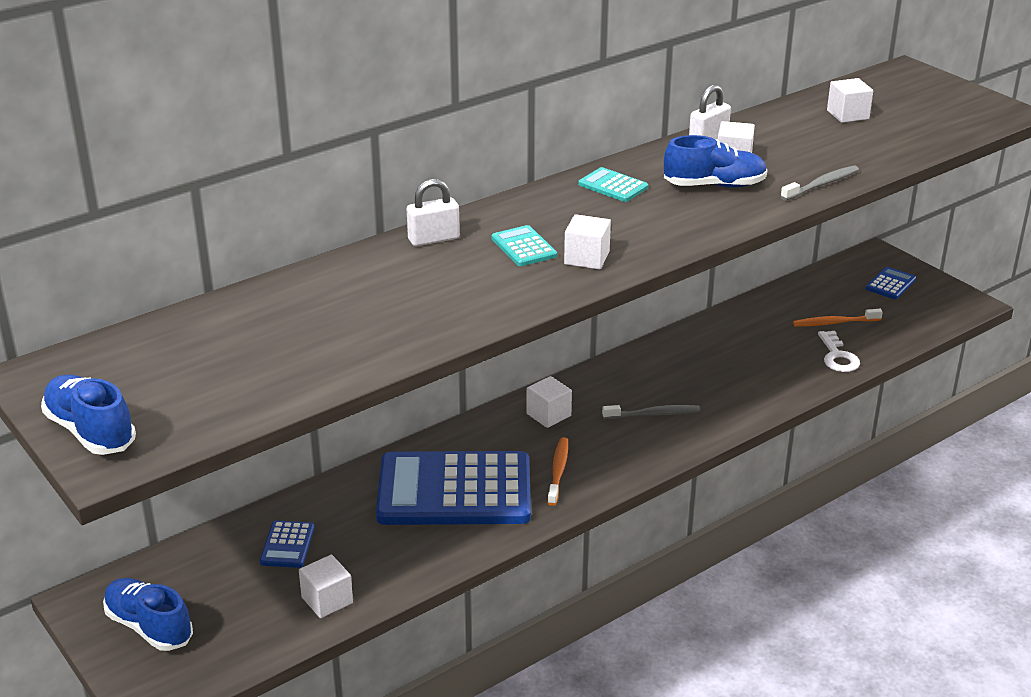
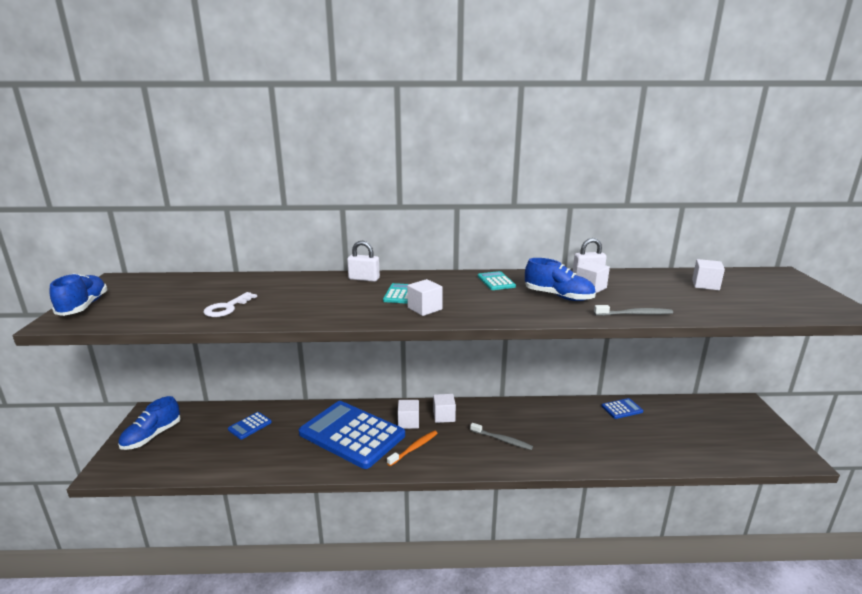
camera: 35 degrees right, 10 degrees down
(149, 627) = (152, 436): blue shoe -> blue shoe turned 135 degrees counterclockwise
(327, 600) = (228, 461): white cube -> white cube (408, 422)
(834, 323) = (677, 432): orange toothbrush -> none
(837, 356) = (660, 454): white key -> white key (227, 308)
(890, 284) = (742, 424): blue calculator -> blue calculator (622, 409)

